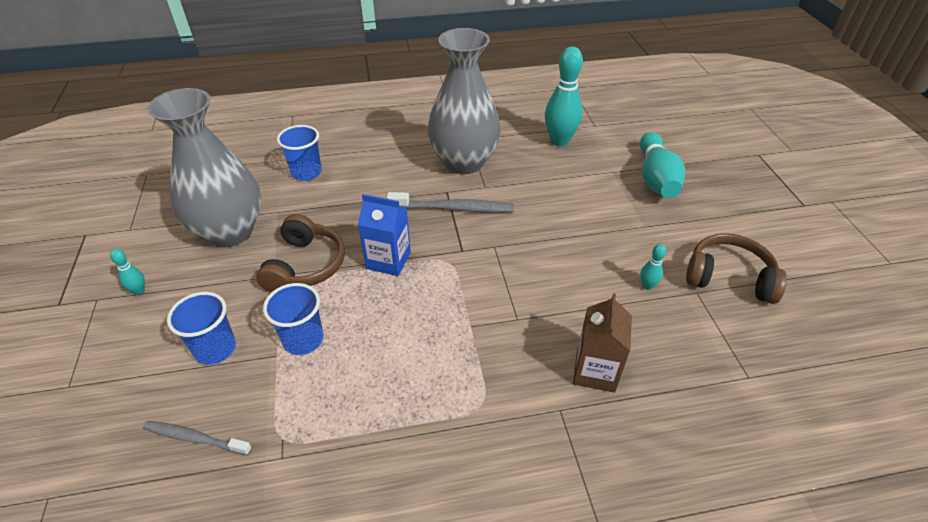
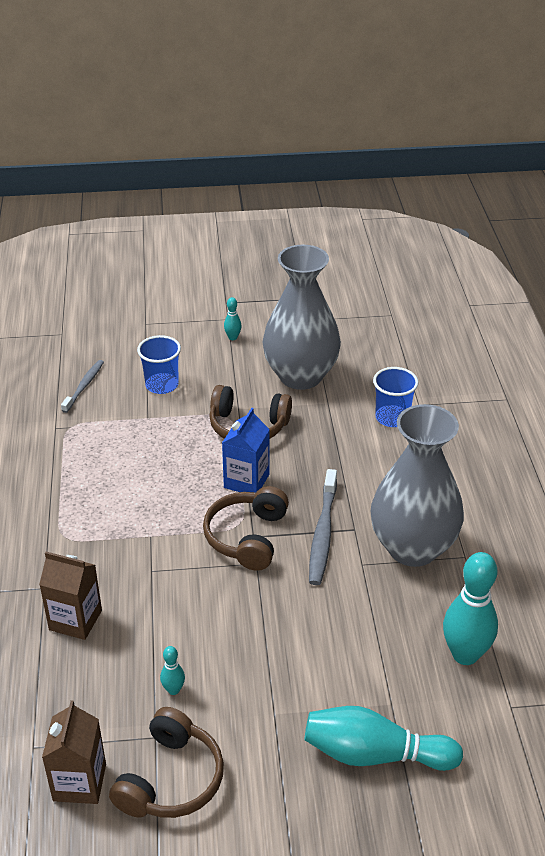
camera: 95 degrees right, 5 degrees down
(303, 340) = (159, 431): blue cup -> none
(464, 254) = (247, 537): none -> brown headphones
(763, 335) = (79, 782): none -> brown carton

